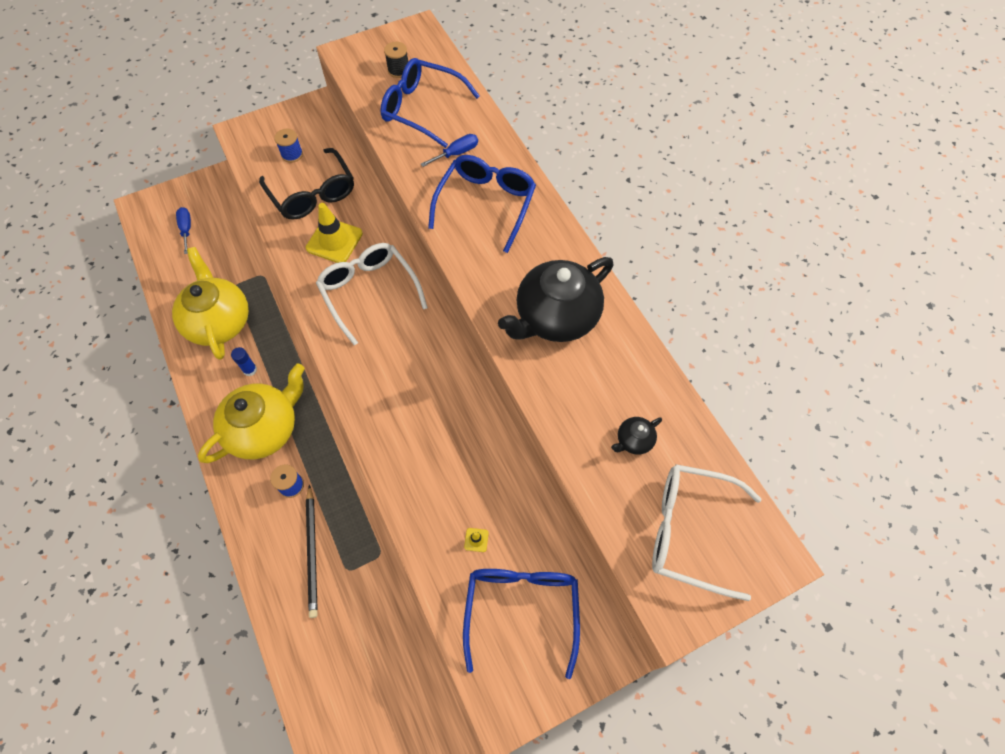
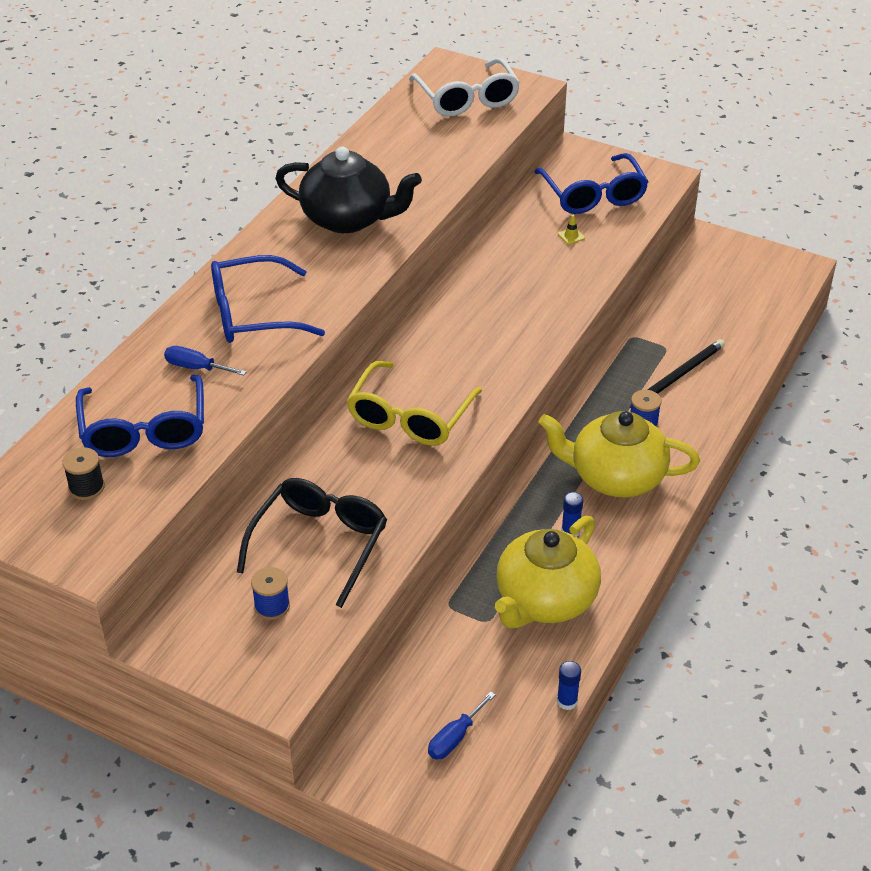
camera: 125 degrees left, 20 degrees down
(153, 288) = (567, 701): none -> blue glue stick
(334, 241) = (371, 482): yellow traffic cone -> none
(369, 292) = (410, 417): white glasses -> yellow glasses
(521, 609) = (593, 195): blue glasses -> blue glasses turned 75 degrees counterclockwise
(633, 440) = (423, 142): black teapot -> none

